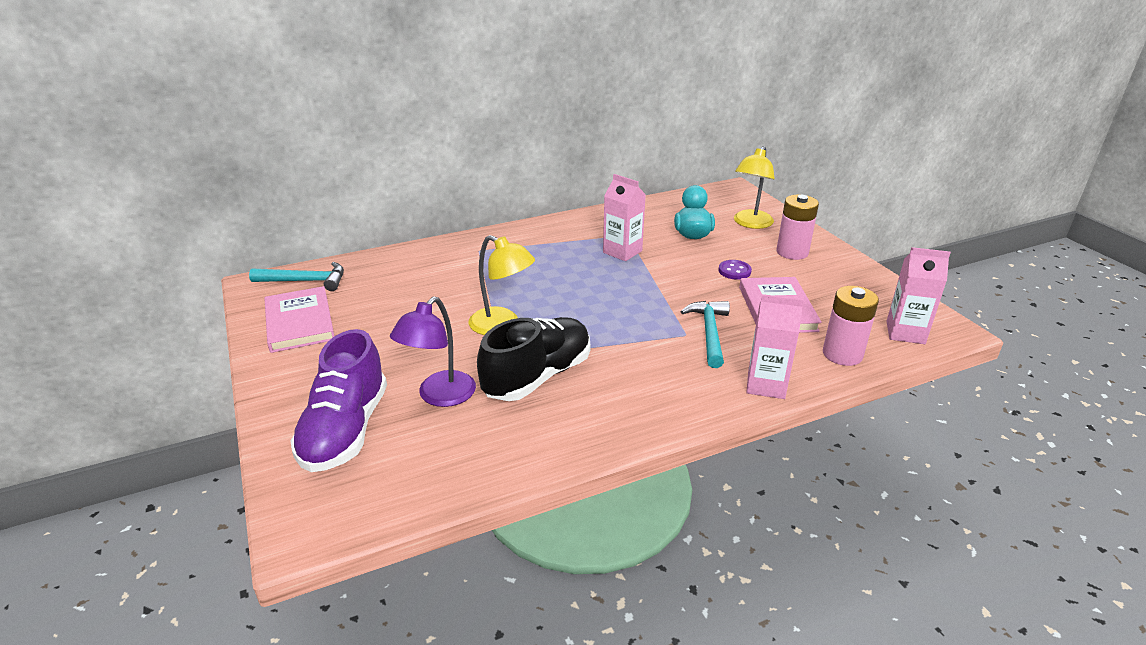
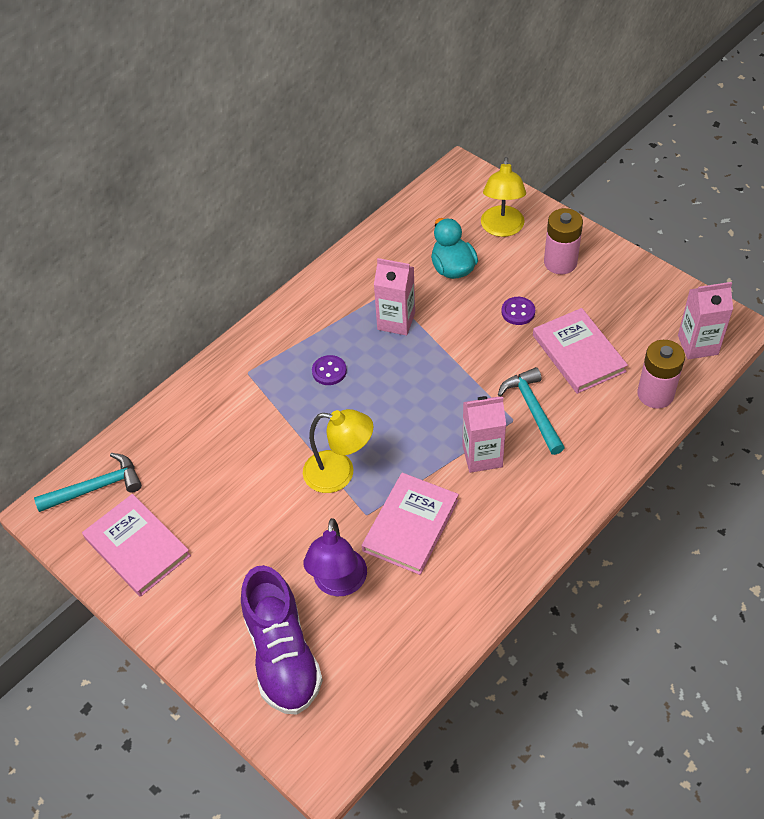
camera: 20 degrees left, 20 degrees up
(537, 376) = (410, 525): black shoe -> pink book
(544, 265) = (329, 371): none -> purple button
(766, 385) = (607, 457): pink carton -> pink carton (482, 456)

